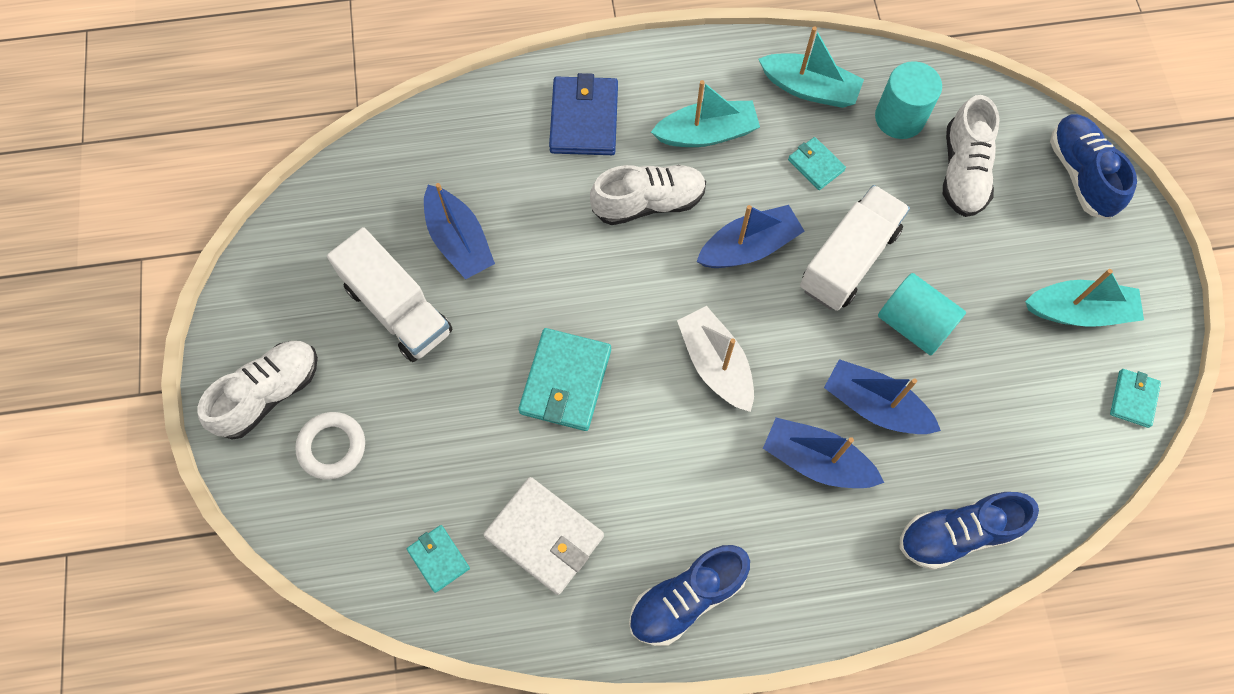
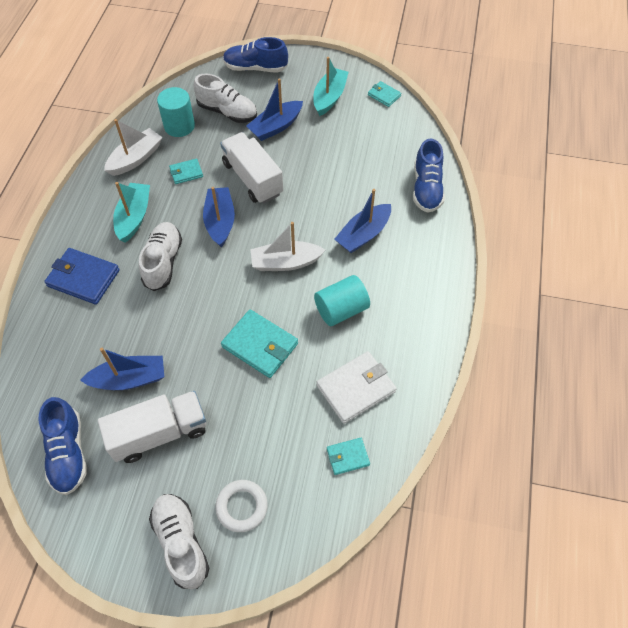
camera: 70 degrees left, 10 degrees down
(687, 598) = (420, 323): blue shoe -> blue shoe (68, 453)
(809, 88) = (136, 158): turquoise boat -> white boat
(874, 406) = (343, 197): blue boat -> blue boat (275, 127)
(913, 324) = (304, 164): turquoise cylinder -> turquoise cylinder (341, 310)

